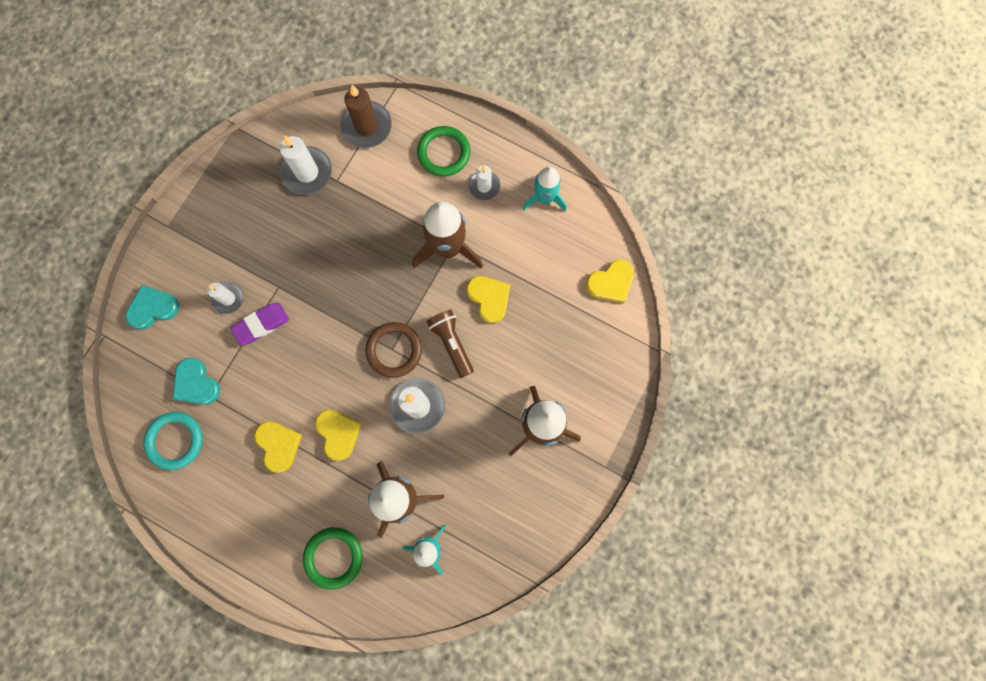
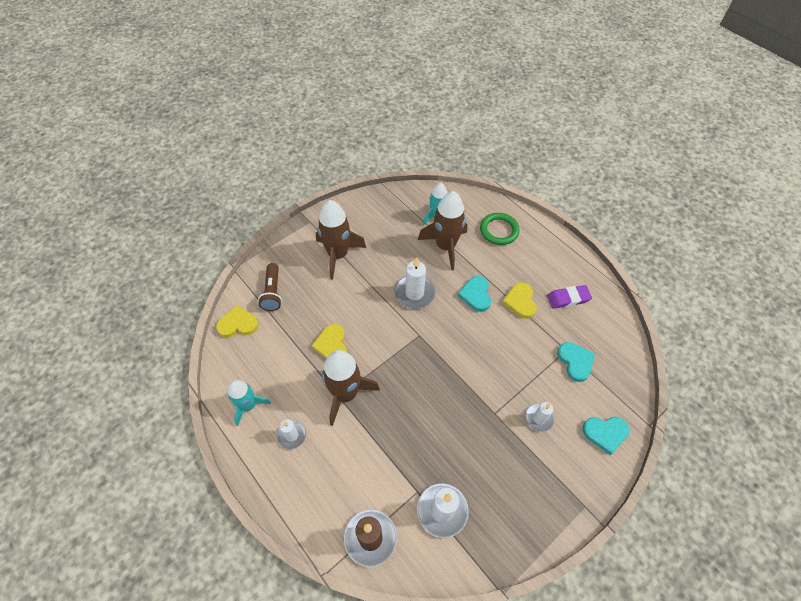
camera: 160 degrees left, 20 degrees down
(175, 441) = (596, 329): turquoise ring -> none
(261, 324) = (515, 388): purple eraser -> purple eraser (568, 298)
(338, 433) = (476, 295): yellow heart -> turquoise heart
(394, 350) = (417, 334): brown ring -> none
(444, 153) = (311, 480): green ring -> none
(452, 343) = (373, 324): brown flashlight -> brown flashlight (272, 292)

